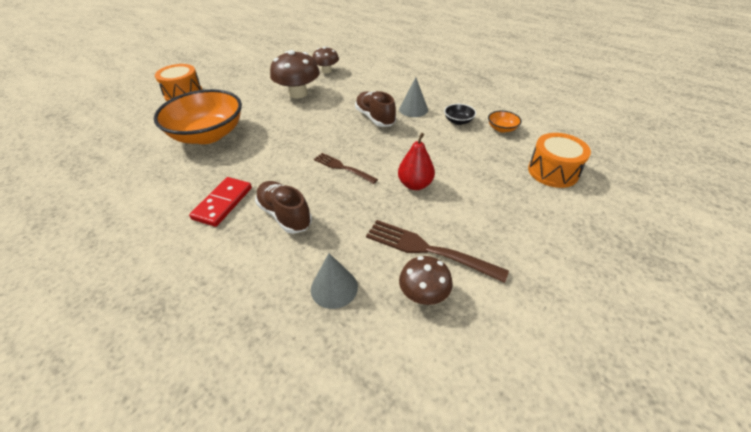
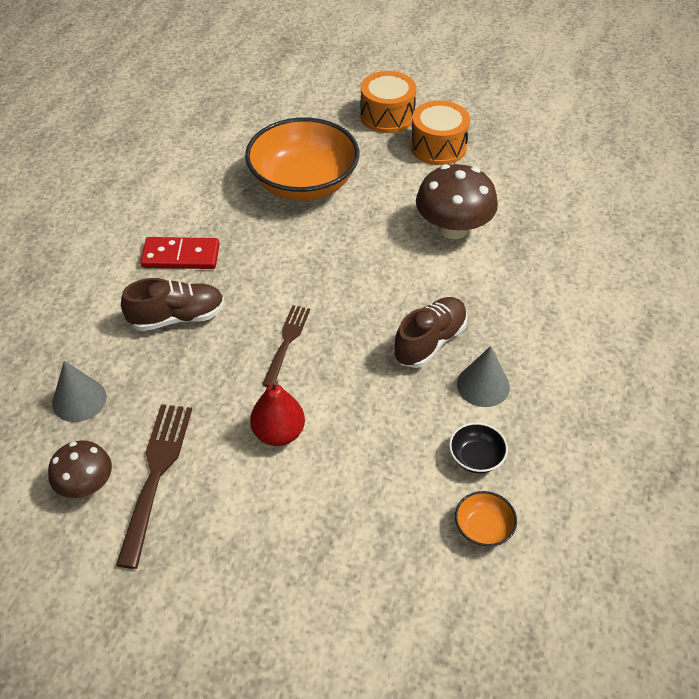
camera: 70 degrees right, 5 degrees up
(285, 215) = (177, 317): brown shoe -> brown shoe turned 45 degrees clockwise
(326, 71) = (548, 235): brown mushroom -> none
(553, 171) = (380, 619): orange drum -> orange drum (438, 147)

